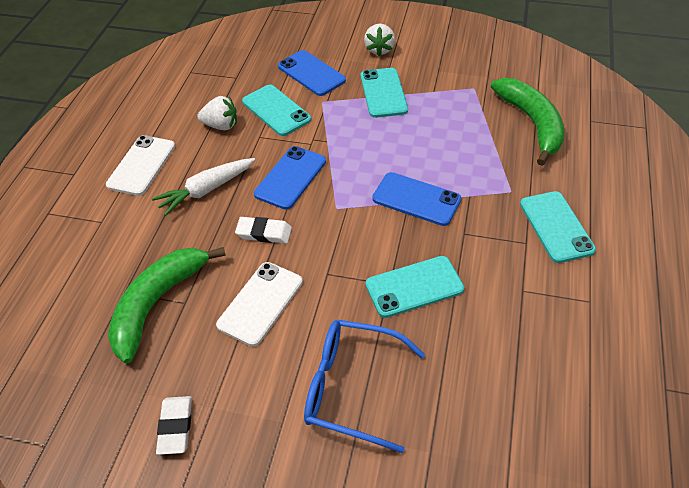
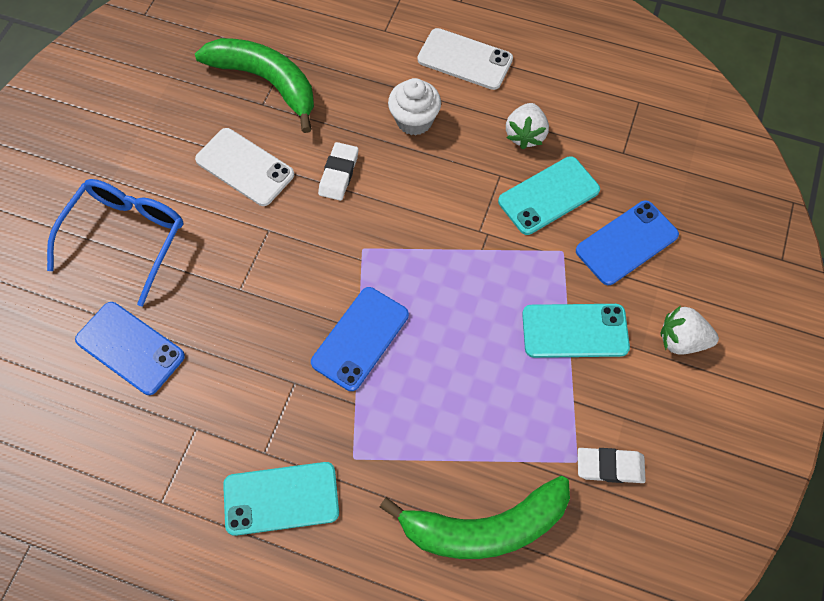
camera: 95 degrees right, 15 degrees up
(176, 427) = (131, 100): white eraser -> white eraser (610, 467)
(206, 190) = (414, 120): white carrot -> white cupcake
(290, 177) = (421, 204): blue phone -> blue phone (130, 348)
(414, 287) = (229, 313): turquoise phone -> none

